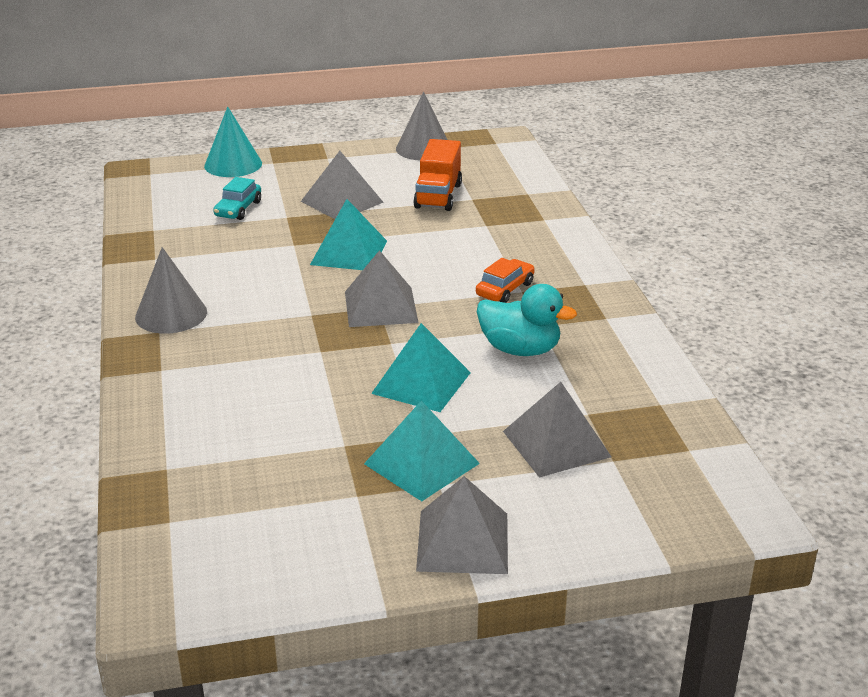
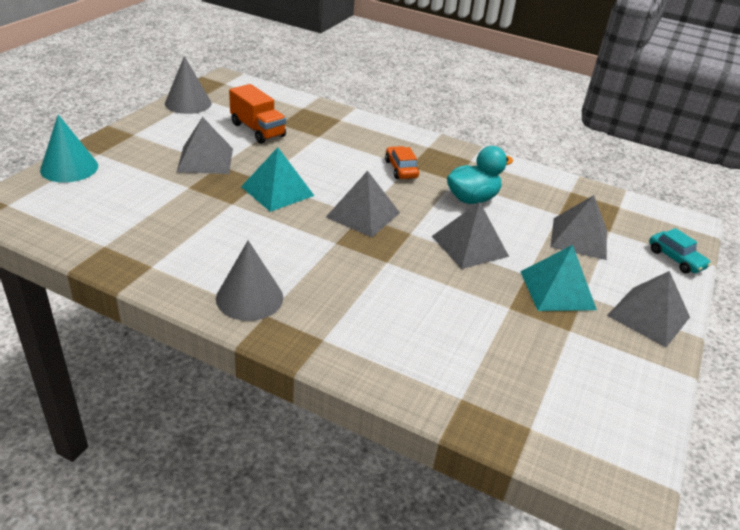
camera: 55 degrees left, 5 degrees up
(238, 209) = (142, 198): turquoise car -> turquoise car (675, 259)
(421, 383) = (470, 246): turquoise pyramid -> grey pyramid

